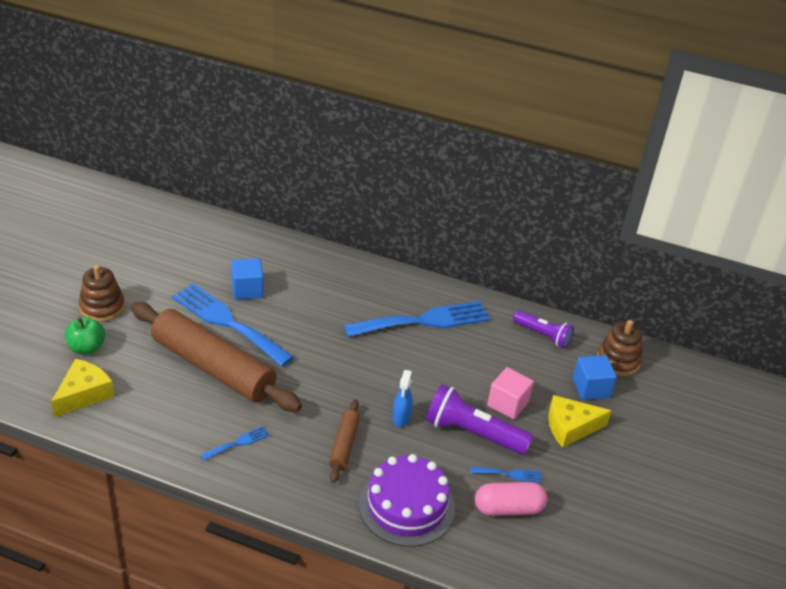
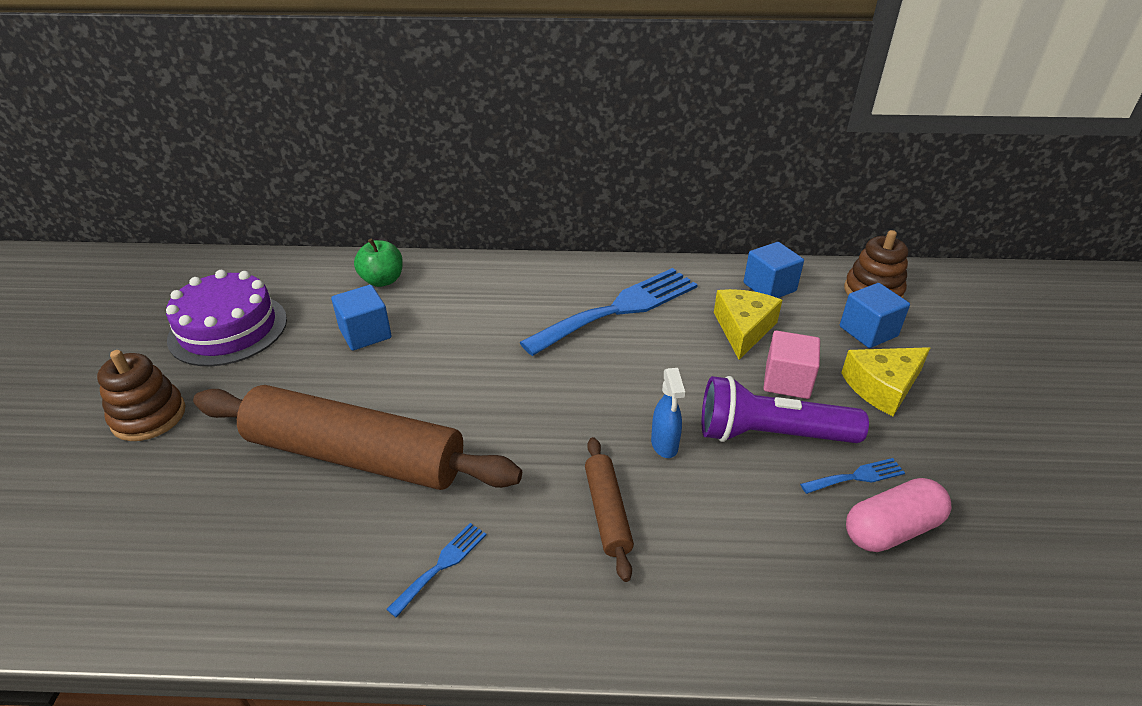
camera: 15 degrees left, 0 degrees up
(84, 394) = (147, 567): yellow cheese -> yellow cheese (743, 329)
(86, 348) = (136, 487): green apple -> green apple (382, 280)
(227, 322) = (353, 384): blue fork -> none
(406, 506) = (752, 579): purple cake -> purple cake (228, 329)
(543, 335) = (769, 287): purple flashlight -> blue cube

